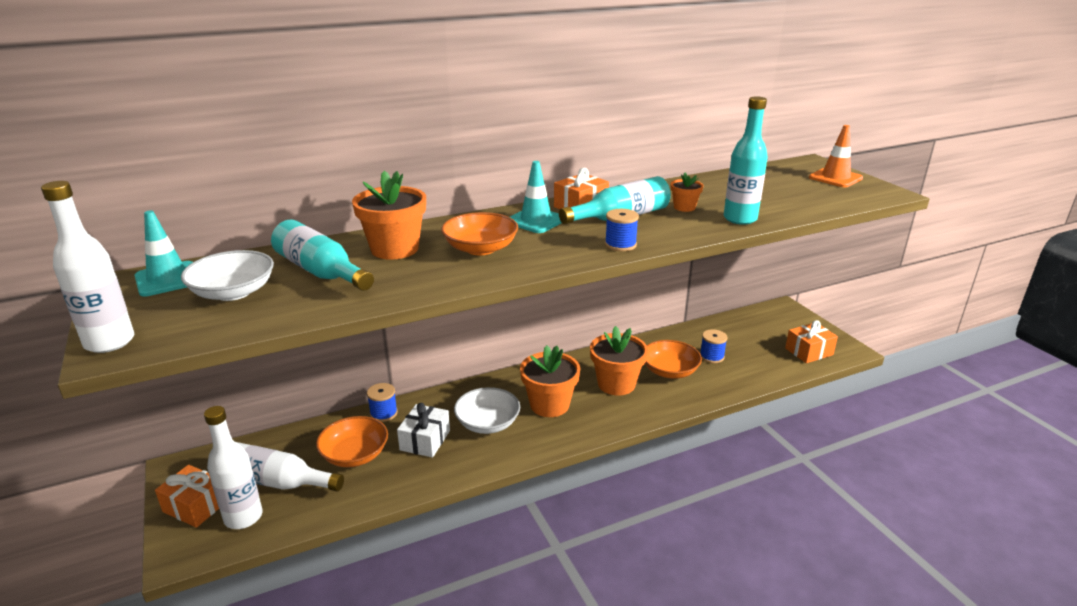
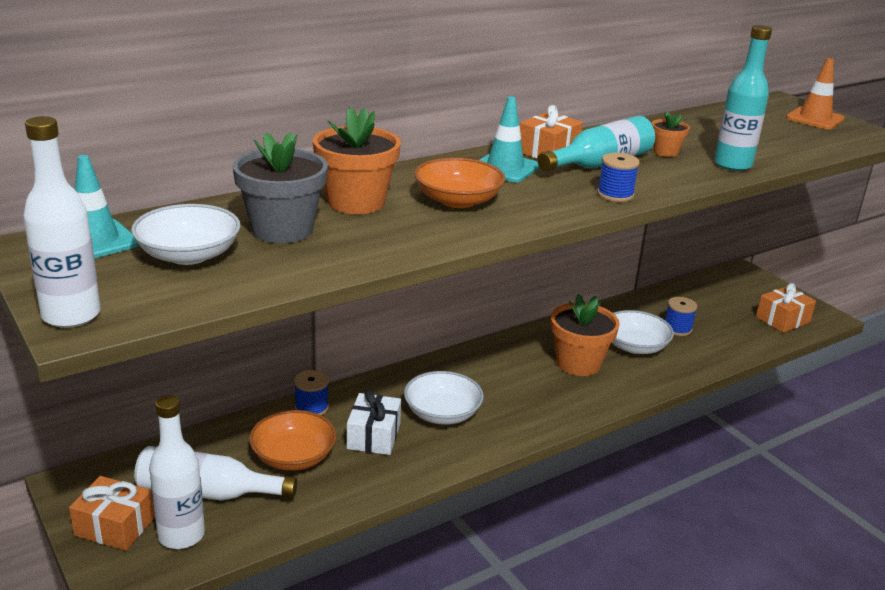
camera: 10 degrees left, 0 degrees up
(321, 272) = (282, 229): turquoise bottle -> grey flower pot
(549, 405) = (508, 389): orange flower pot -> none
(669, 371) = (635, 346): orange bowl -> white bowl

